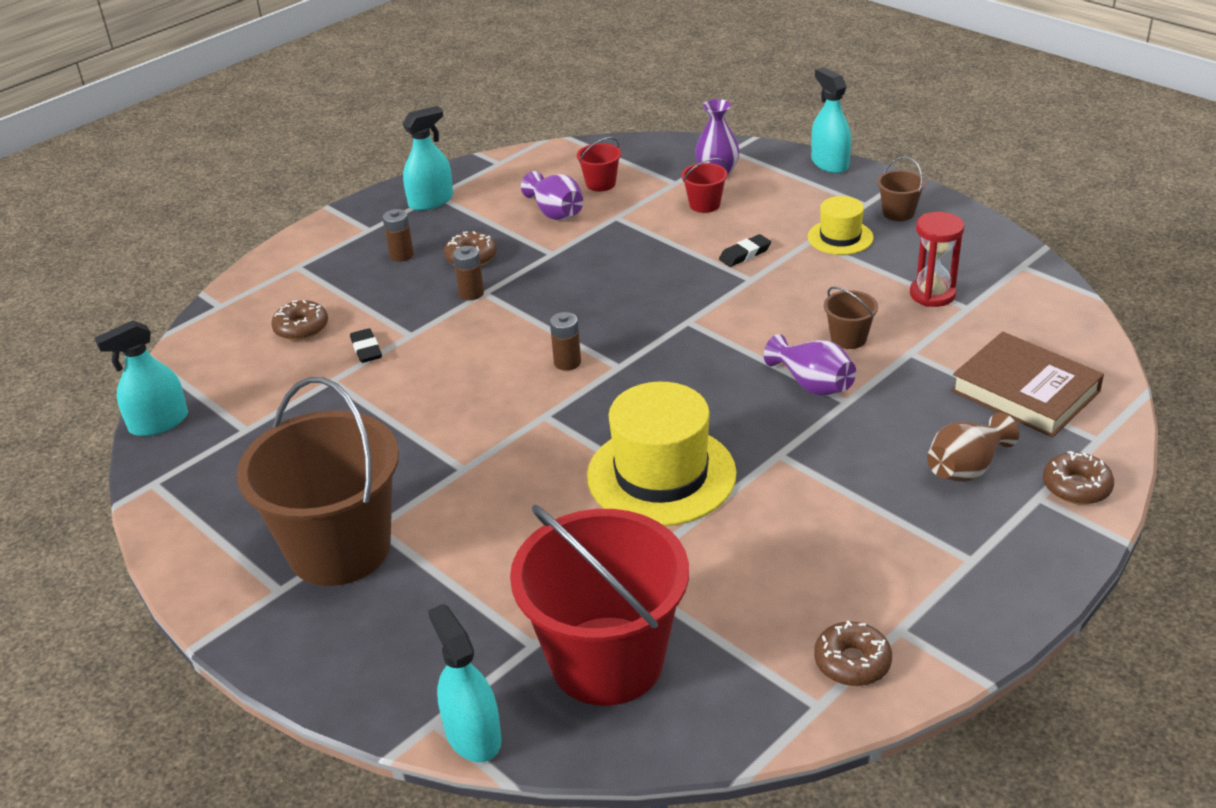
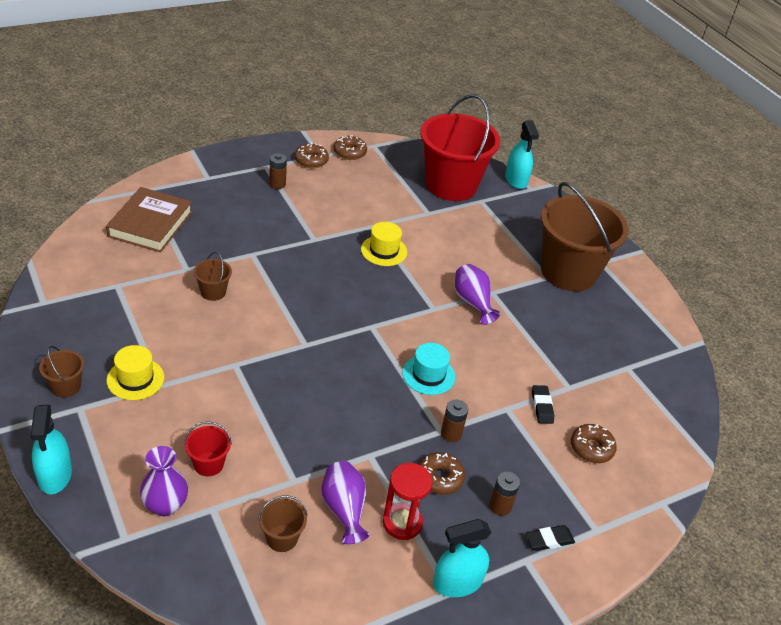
camera: 170 degrees left, 5 degrees up
(159, 423) = (689, 394): turquoise spray bottle -> none
(519, 338) = (428, 375): none -> turquoise hat
(567, 362) = (403, 341): brown battery -> brown battery (277, 184)
(600, 184) = (282, 538): red bucket -> brown bucket
(661, 475) = (384, 251): yellow hat -> yellow hat, size x0.54
(745, 254) = (220, 391): black eraser -> black eraser (549, 540)
(812, 384) = (262, 270): purple vase -> purple vase (472, 303)
(932, 294) = (127, 303): red hourglass -> red hourglass (402, 523)
(966, 468) = (226, 200): brown vase -> none
(1025, 391) = (150, 224): brown book -> brown book turned 45 degrees clockwise
(1076, 487) = (185, 175): brown donut -> brown donut (311, 160)

